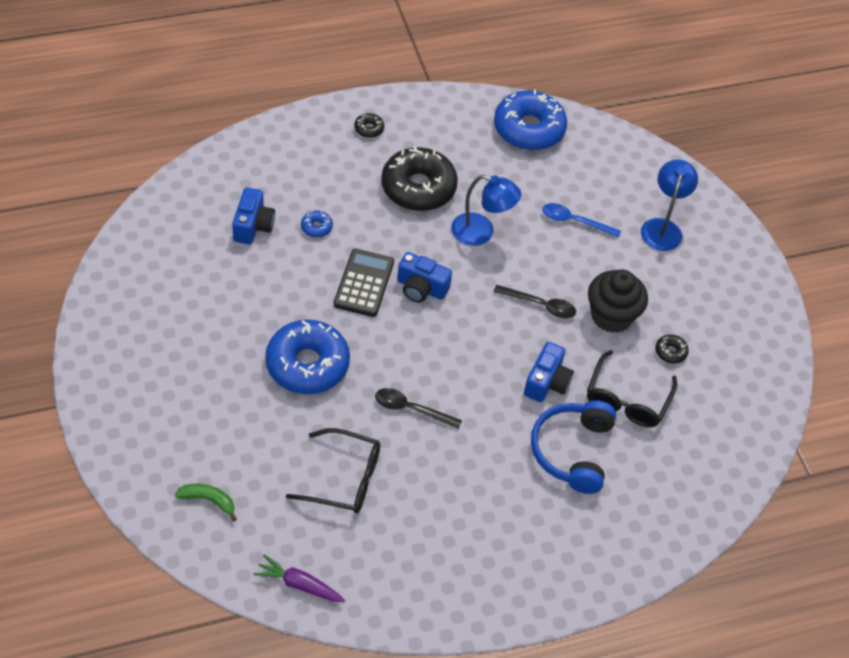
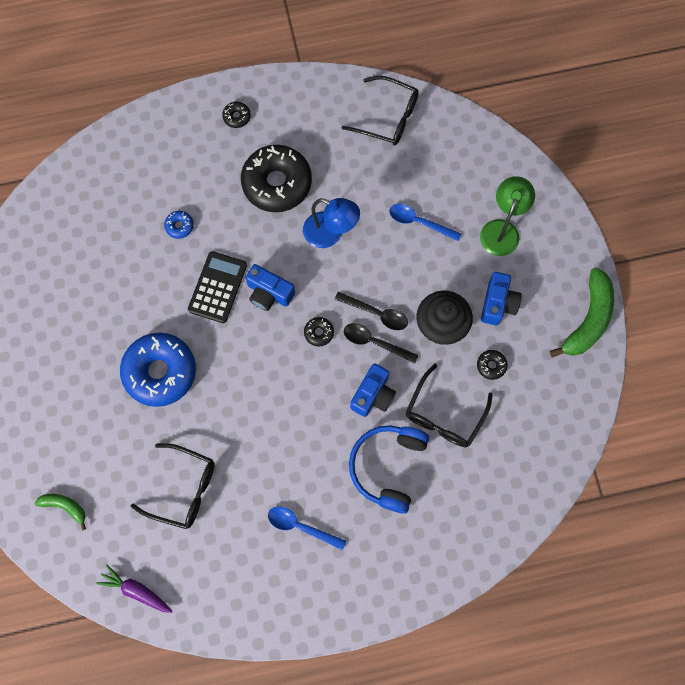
camera: 10 degrees right, 20 degrees up
(253, 226) = (122, 224): blue camera -> blue camera (498, 304)
(411, 409) = (248, 420): black spoon -> black spoon (374, 342)
(480, 324) = (319, 333): none -> black donut
(482, 513) = (301, 526): none -> blue spoon
(528, 129) = (387, 117): blue donut -> black glasses
(662, 227) = (502, 230): blue lamp -> green lamp
(766, 308) = (588, 319): none -> green banana

